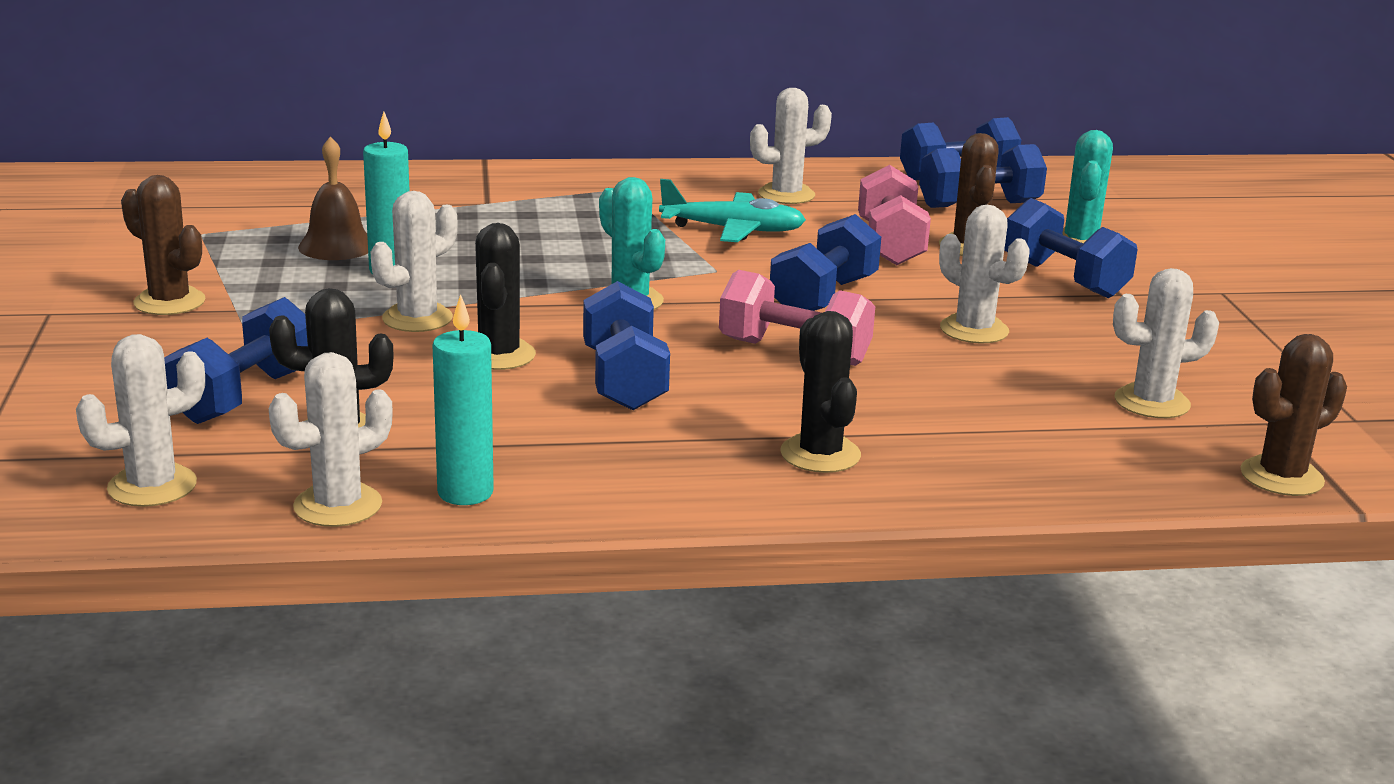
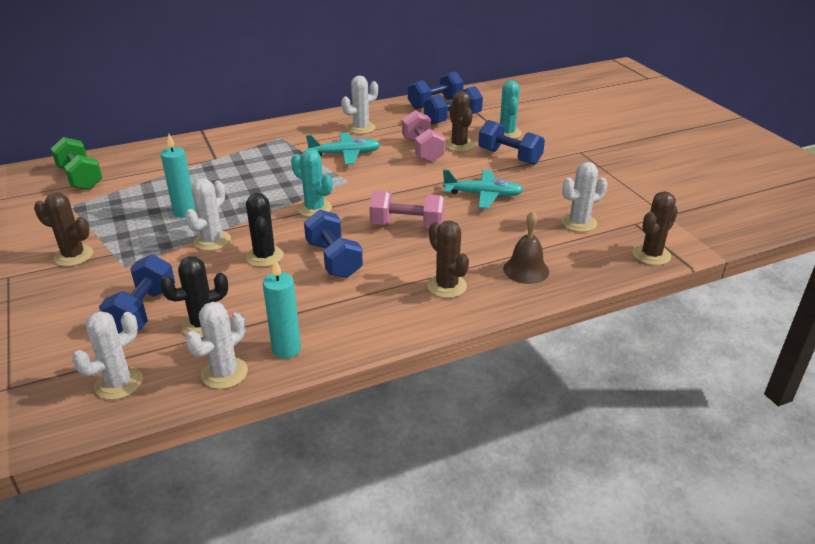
camera: 15 degrees left, 10 degrees up
(237, 197) = (80, 178): none -> green dumbbell
(336, 246) = (149, 201): brown bell -> brown bell (526, 270)
(820, 454) = (447, 286): black cactus -> brown cactus
(823, 297) = (406, 188): blue dumbbell -> none
(974, 330) = (483, 195): white cactus -> turquoise plane

